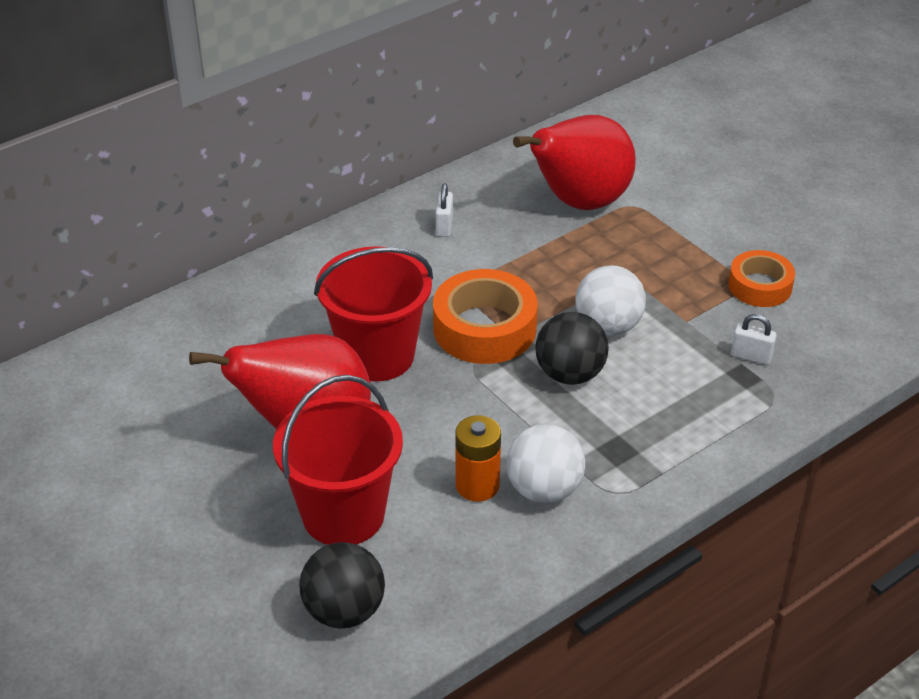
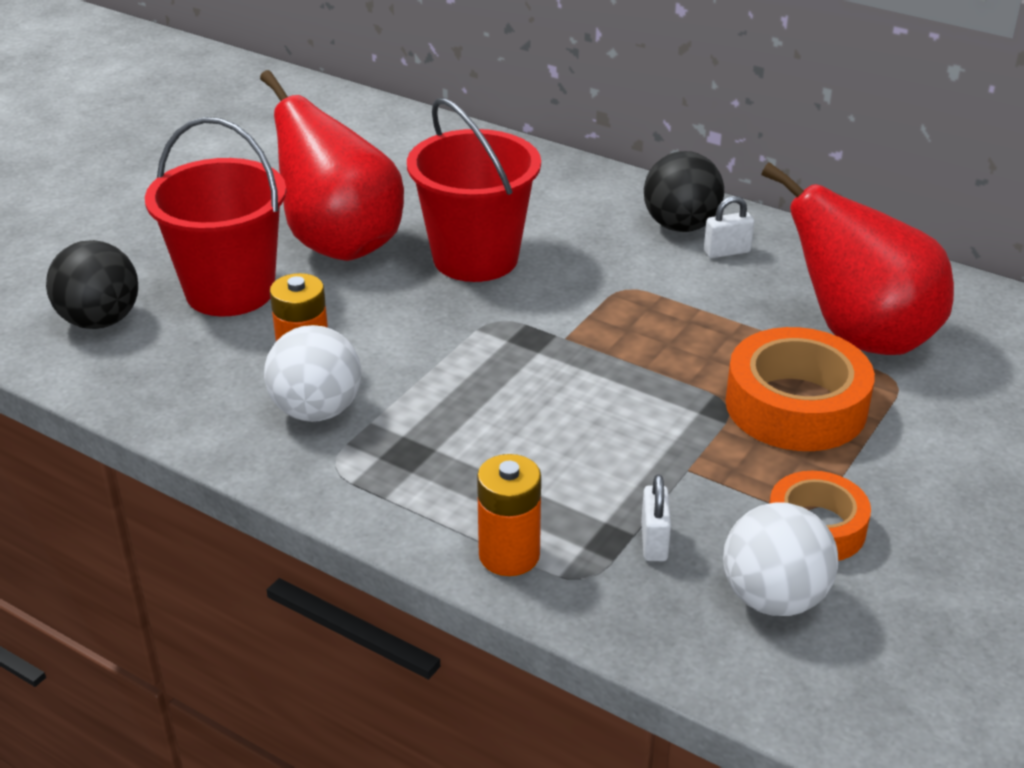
camera: 70 degrees right, 5 degrees down
(484, 328) = (565, 316): orange tape -> orange tape (795, 405)
(570, 374) = (523, 392): black ball -> black ball (680, 226)
(608, 326) = (631, 405): white ball -> white ball (773, 598)
(743, 425) = (509, 555): none -> orange battery

